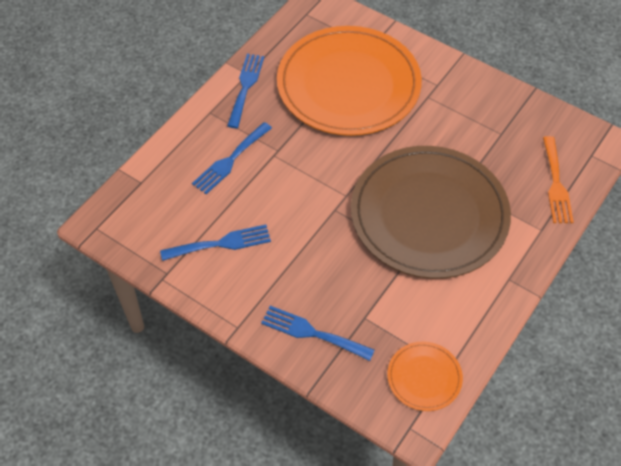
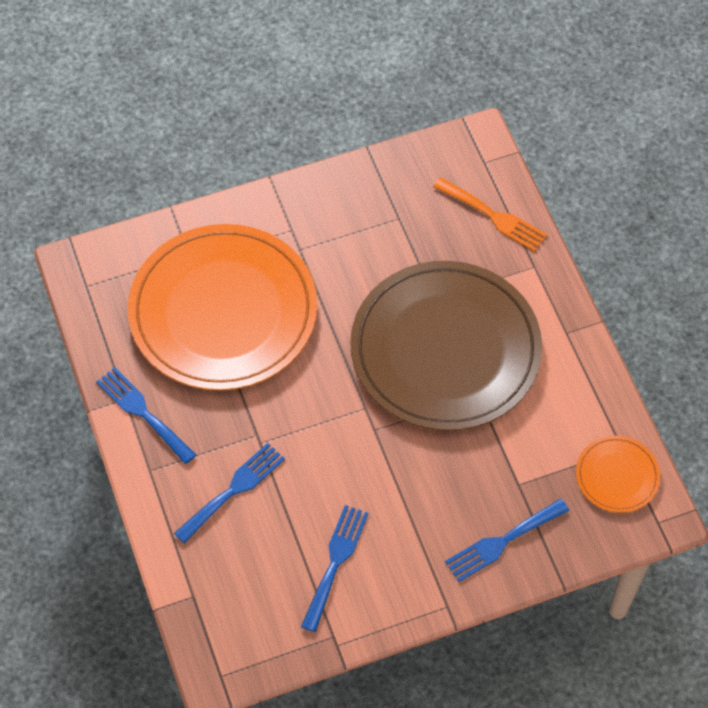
camera: 55 degrees left, 5 degrees up
(230, 160) = (234, 489): blue fork -> blue fork turned 120 degrees counterclockwise

